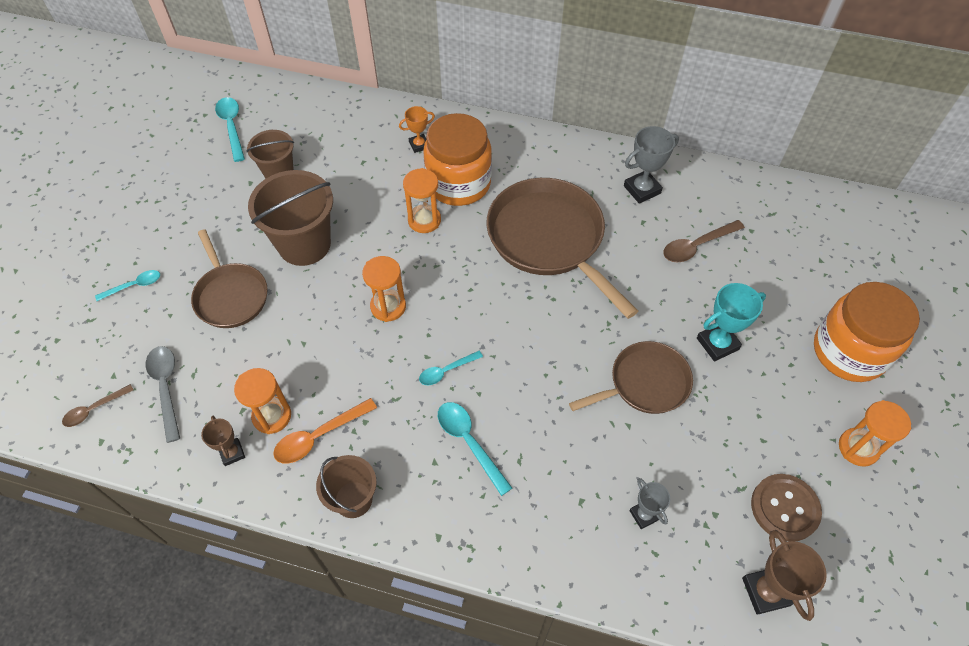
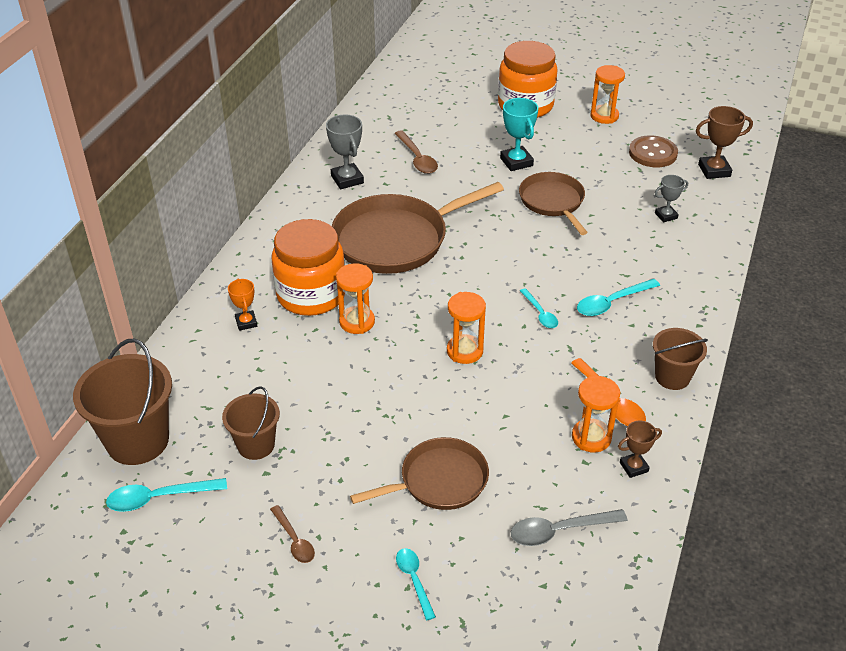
camera: 85 degrees left, 15 degrees down
(94, 409) = (588, 598): brown spoon -> brown spoon (294, 540)
(304, 244) = (374, 418): brown bucket -> brown bucket (138, 441)

